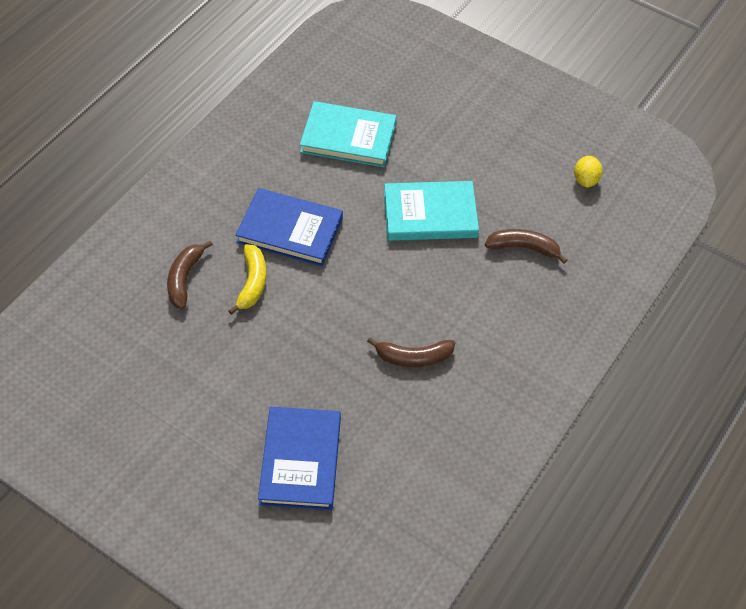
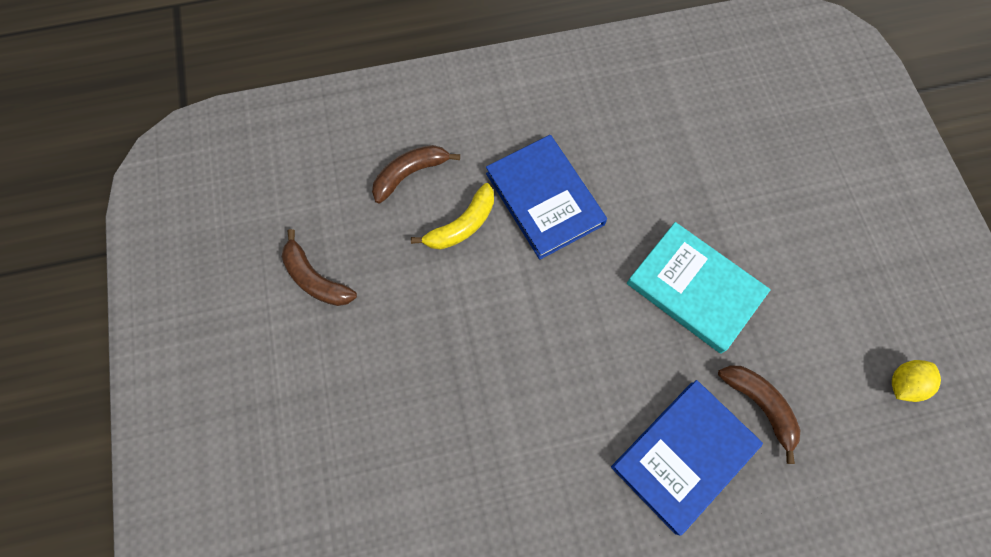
camera: 45 degrees right, 15 degrees up
(300, 460) = (336, 442): blue book -> blue book (684, 456)
(348, 137) = (688, 145): turquoise book -> none
(413, 357) = (535, 429): brown banana -> brown banana (315, 279)

